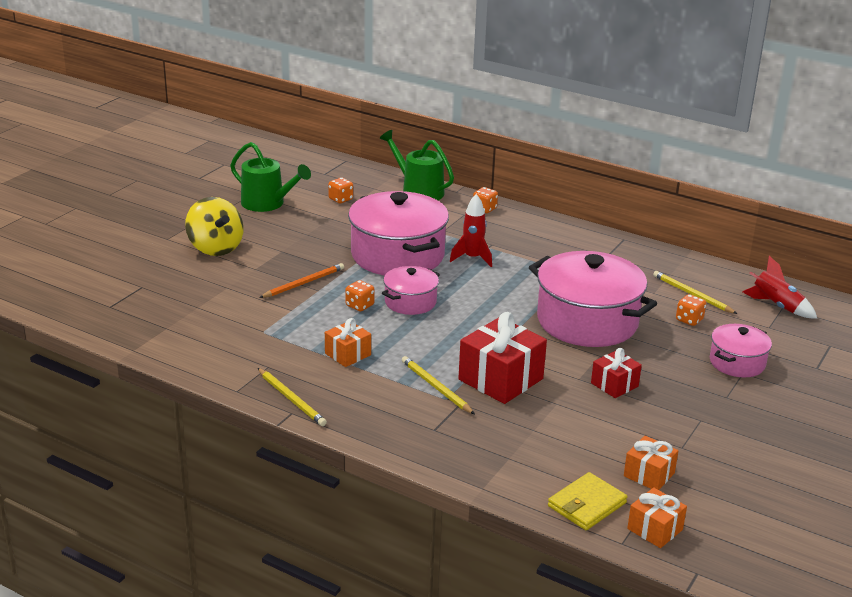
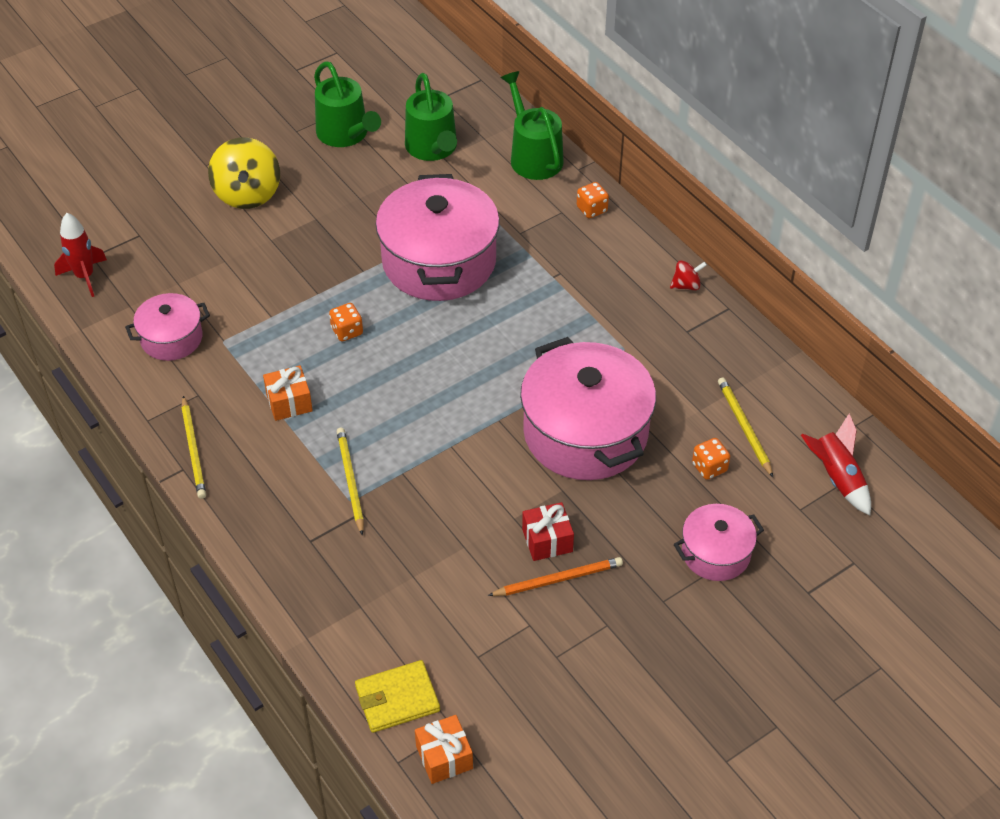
camera: 25 degrees right, 20 degrees up
(304, 283) = (308, 278): orange pencil -> orange pencil (558, 579)
(340, 199) = (433, 148): orange dice -> green watering can
(410, 302) = (405, 342): pink pot -> pink pot (171, 338)
(472, 258) = (521, 290): red rocket -> red rocket (85, 276)
(500, 379) = (427, 491): red gift -> none
(585, 233) = (686, 285): none -> red spinning top
(649, 474) = (491, 682): orange gift -> none

